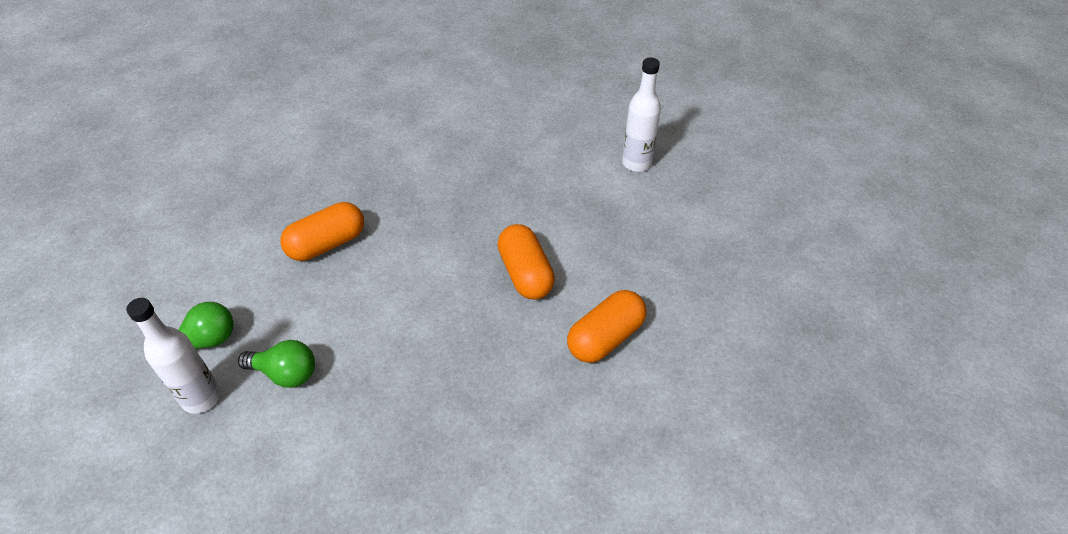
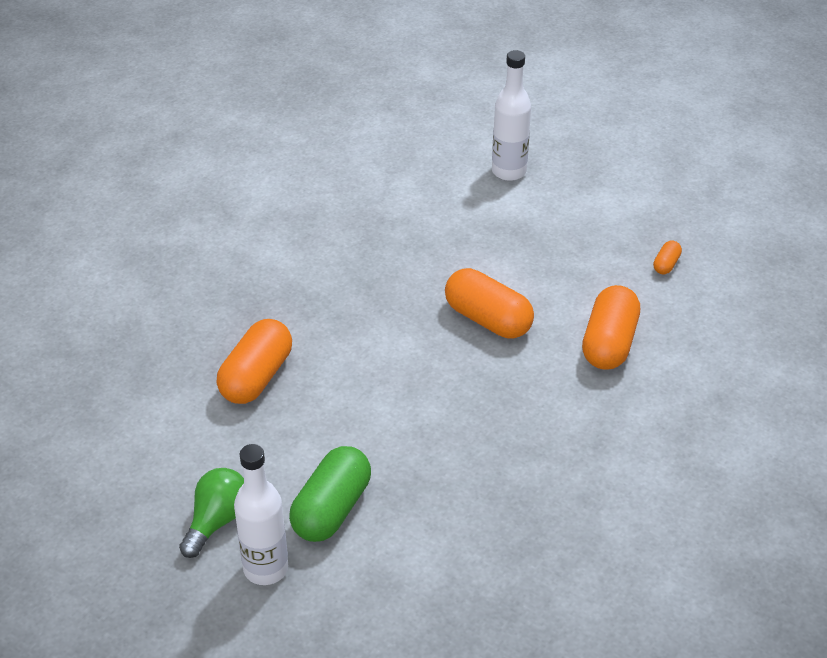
camera: 30 degrees left, 5 degrees down
(285, 373) = (331, 509): green light bulb -> green capsule
(706, 291) = (666, 264): none -> orange capsule

